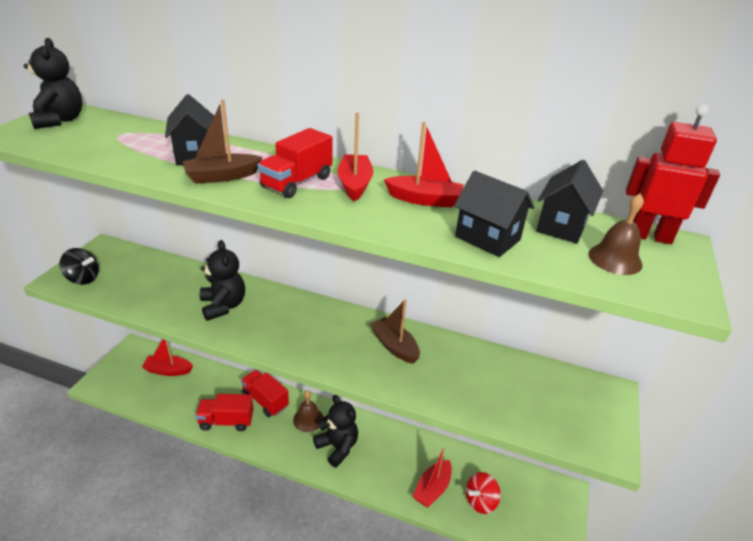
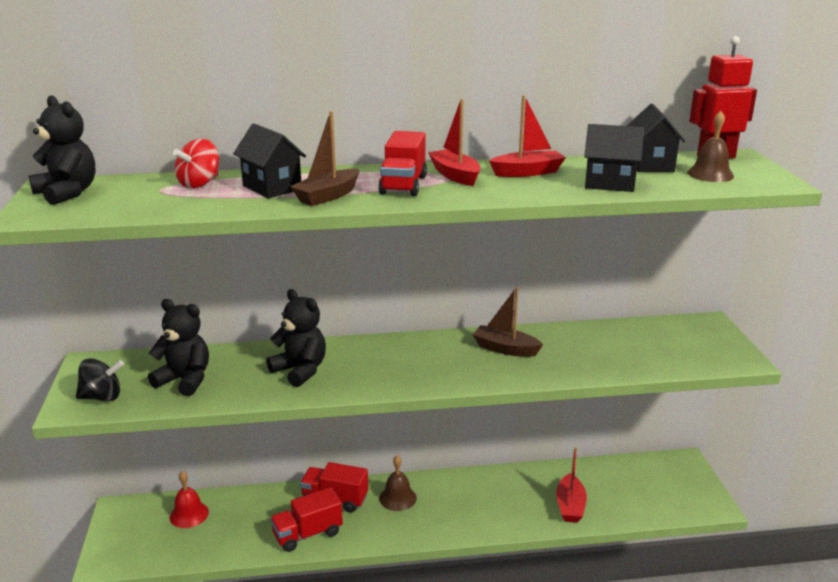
camera: 25 degrees left, 10 degrees down
(168, 370) = (189, 514): red boat -> red bell
(337, 447) = (450, 509): black teddy bear -> black teddy bear (185, 380)
(480, 501) = (620, 498): red spinning top -> red spinning top (199, 184)

